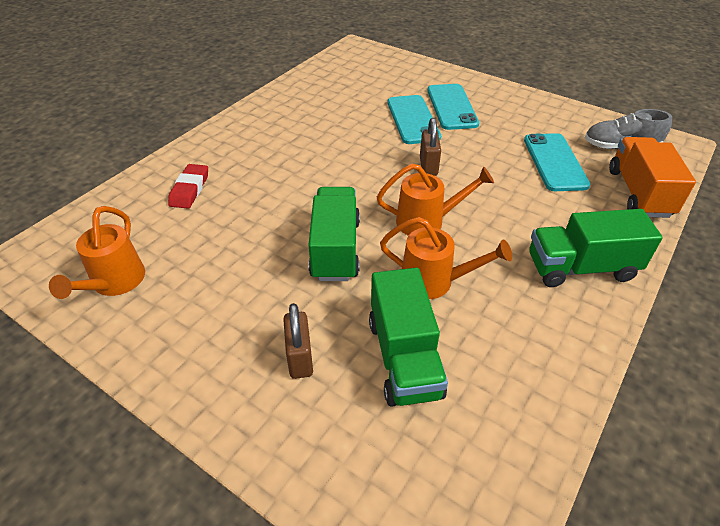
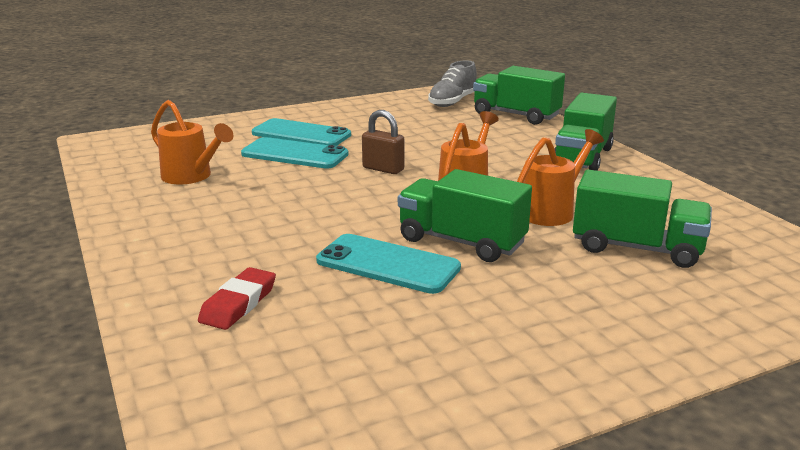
camera: 60 degrees left, 20 degrees down
(114, 283) = (378, 398): orange watering can -> orange watering can (191, 177)
(190, 189) = (238, 304): red eraser -> red eraser turned 75 degrees clockwise
(300, 358) = (606, 296): brown padlock -> none
(555, 162) = (444, 126): turquoise phone -> turquoise phone (388, 264)
(639, 193) = (516, 115): orange truck -> green truck

